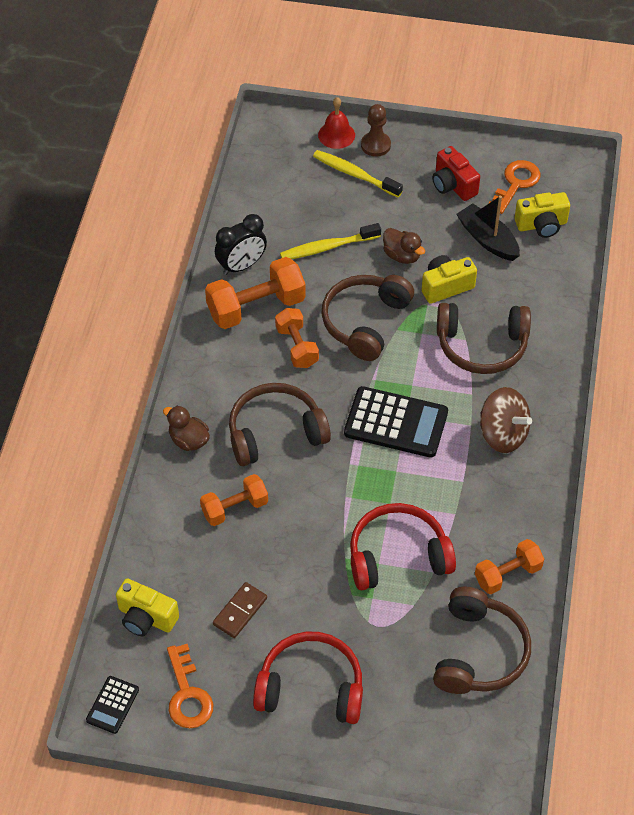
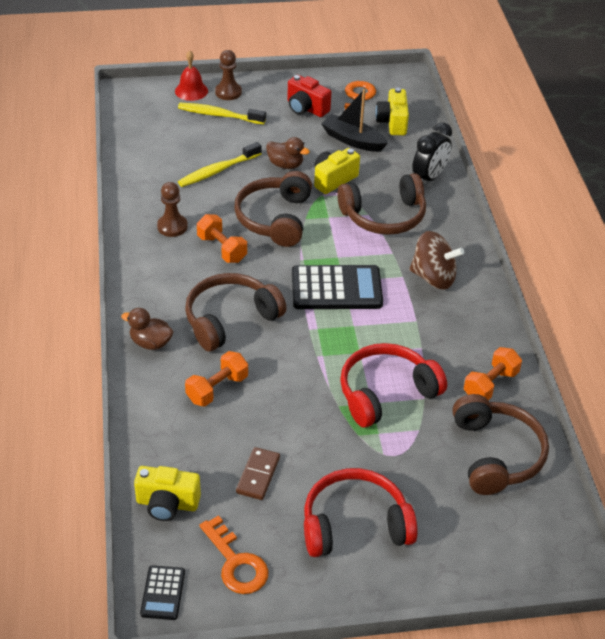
camera: 20 degrees left, 10 degrees down
(241, 266) = (146, 198): black clock -> black clock (429, 177)
(256, 307) = (172, 226): orange dumbbell -> brown pawn
(541, 225) = (392, 122): yellow camera -> yellow camera turned 120 degrees clockwise

